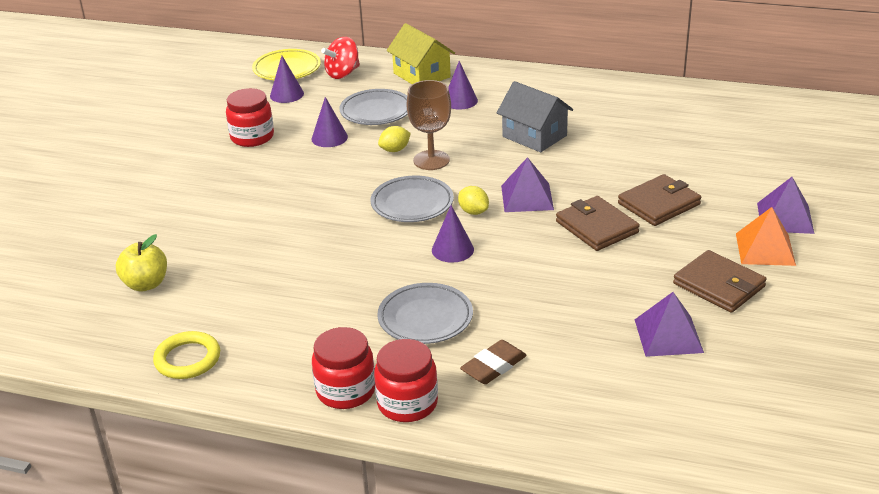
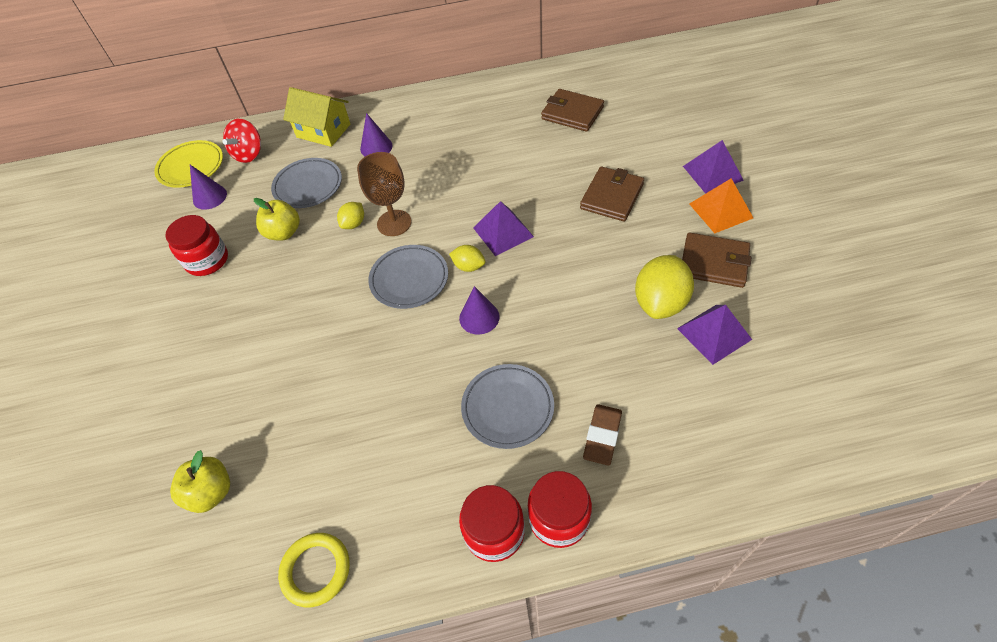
camera: 25 degrees left, 20 degrees up
(329, 138) = (283, 233): purple cone -> yellow apple
(534, 136) = (465, 163): grey house -> none
(596, 227) = (580, 241): brown wallet -> brown wallet (572, 113)
(635, 296) = (660, 302): none -> yellow lemon

